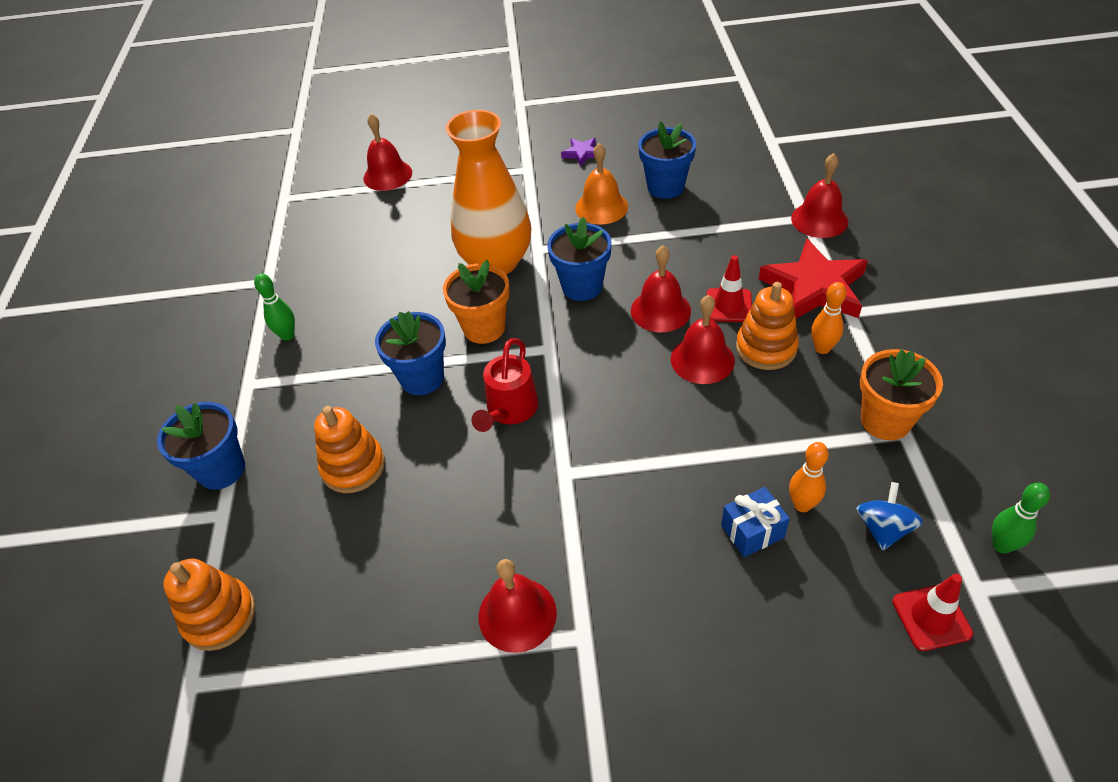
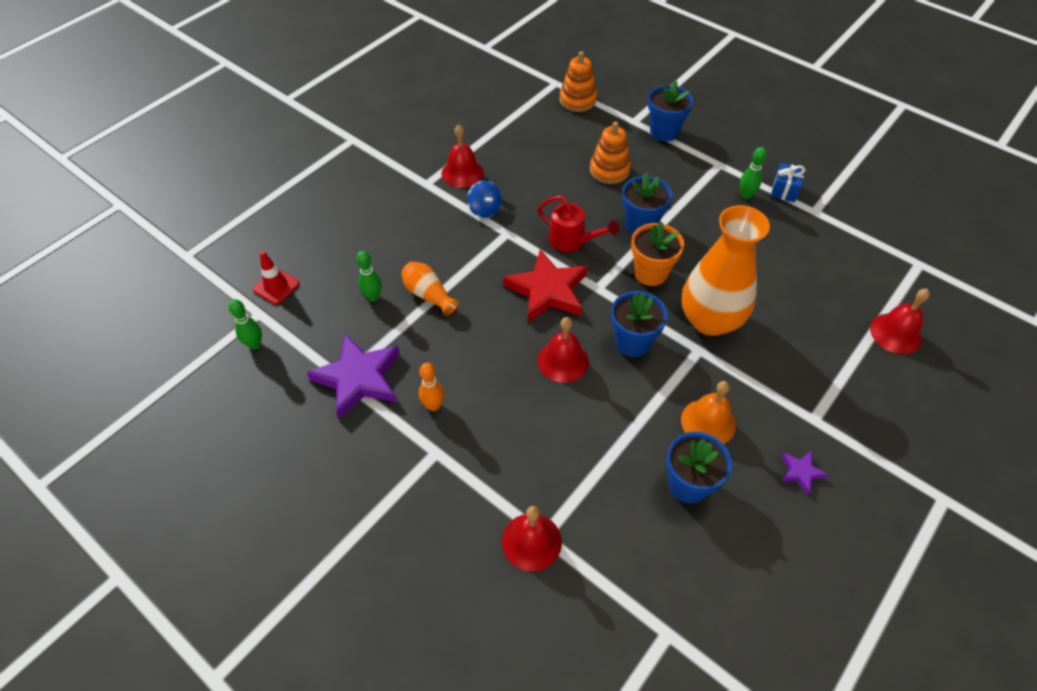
camera: 130 degrees right, 5 degrees up
(509, 411) = (572, 241): red watering can -> red watering can turned 150 degrees clockwise
(702, 359) = (501, 344): red bell -> none
(728, 305) = (523, 397): red traffic cone -> none
(731, 461) = (428, 294): none -> orange vase
(752, 531) = (389, 268): blue gift -> blue gift (784, 190)
(766, 348) = (470, 380): orange stacking toy -> none
(802, 505) = (373, 297): orange bowling pin -> green bowling pin
(814, 287) = (478, 458): red star -> red star (547, 290)
(883, 528) = (323, 313): blue spinning top -> blue spinning top (484, 209)
(885, 421) = (359, 378): orange flower pot -> purple star

